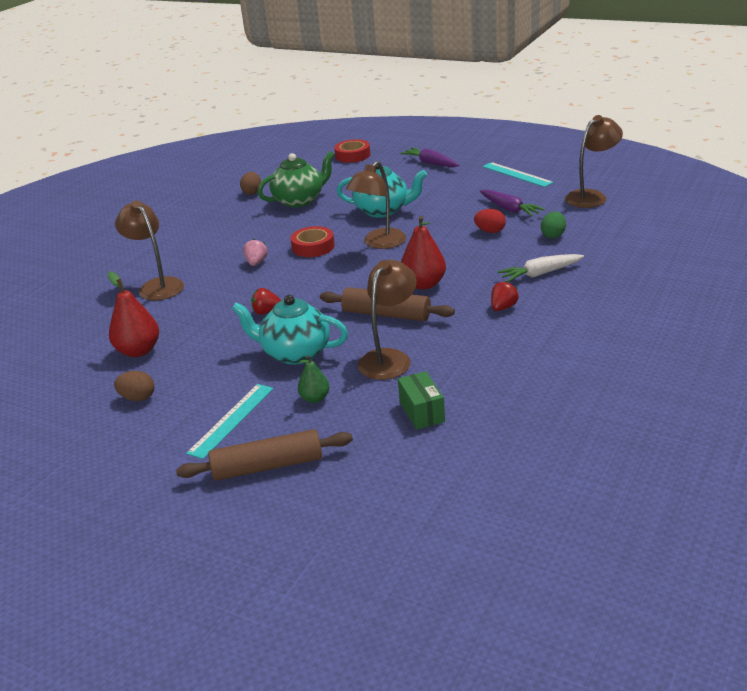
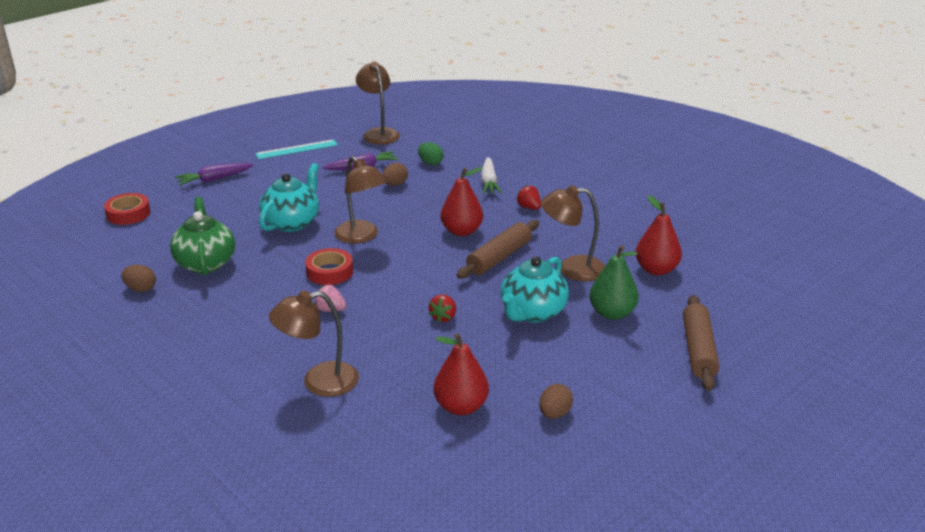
camera: 75 degrees left, 0 degrees up
(231, 420) = (622, 360): turquoise ruler -> none
(315, 398) = (612, 313): green pear -> green pear, size x1.70
(389, 358) = (571, 269): brown lamp -> brown lamp turned 45 degrees counterclockwise
(422, 412) = (656, 270): green box -> red pear
(490, 231) = (395, 184): red egg -> brown egg

